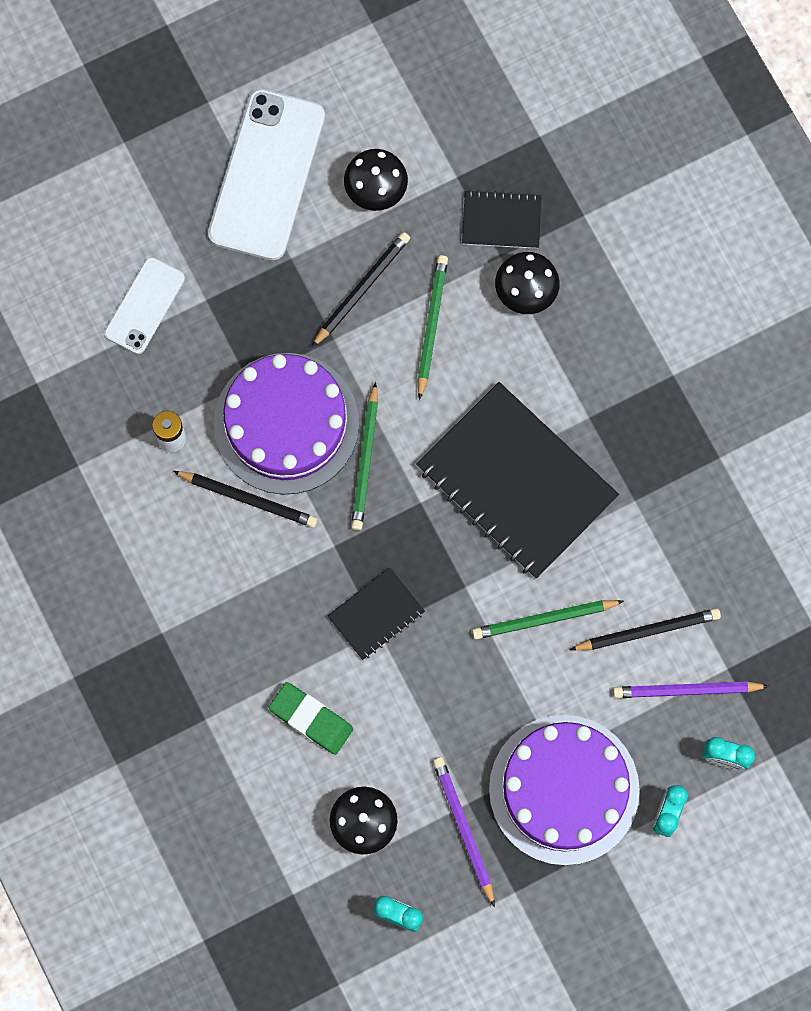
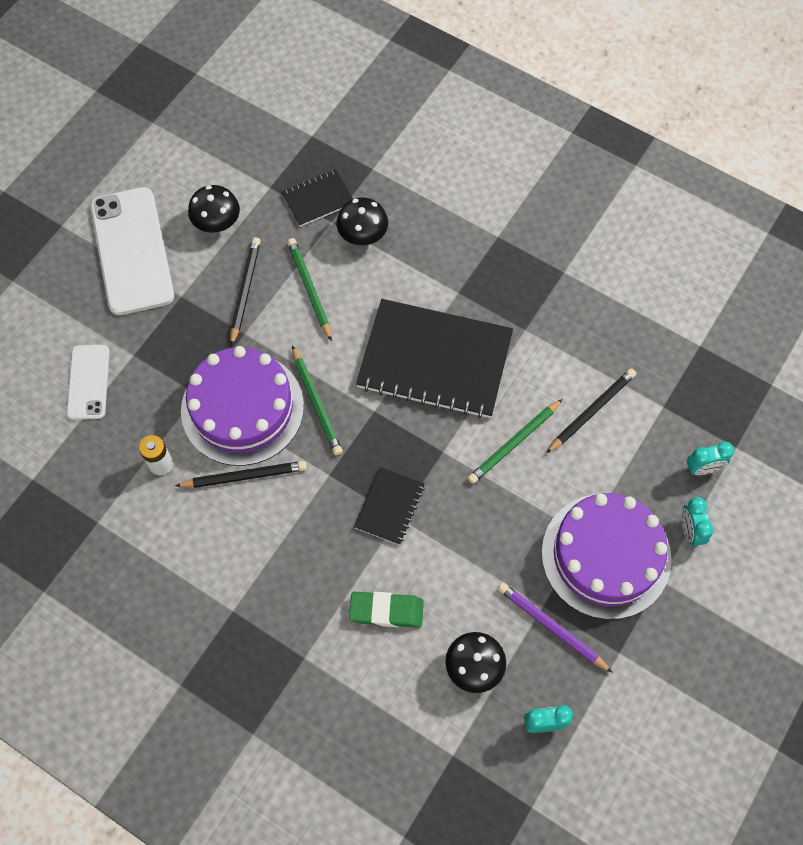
camera: 30 degrees left, 10 degrees down
(686, 690) = (645, 436): purple pencil -> none

